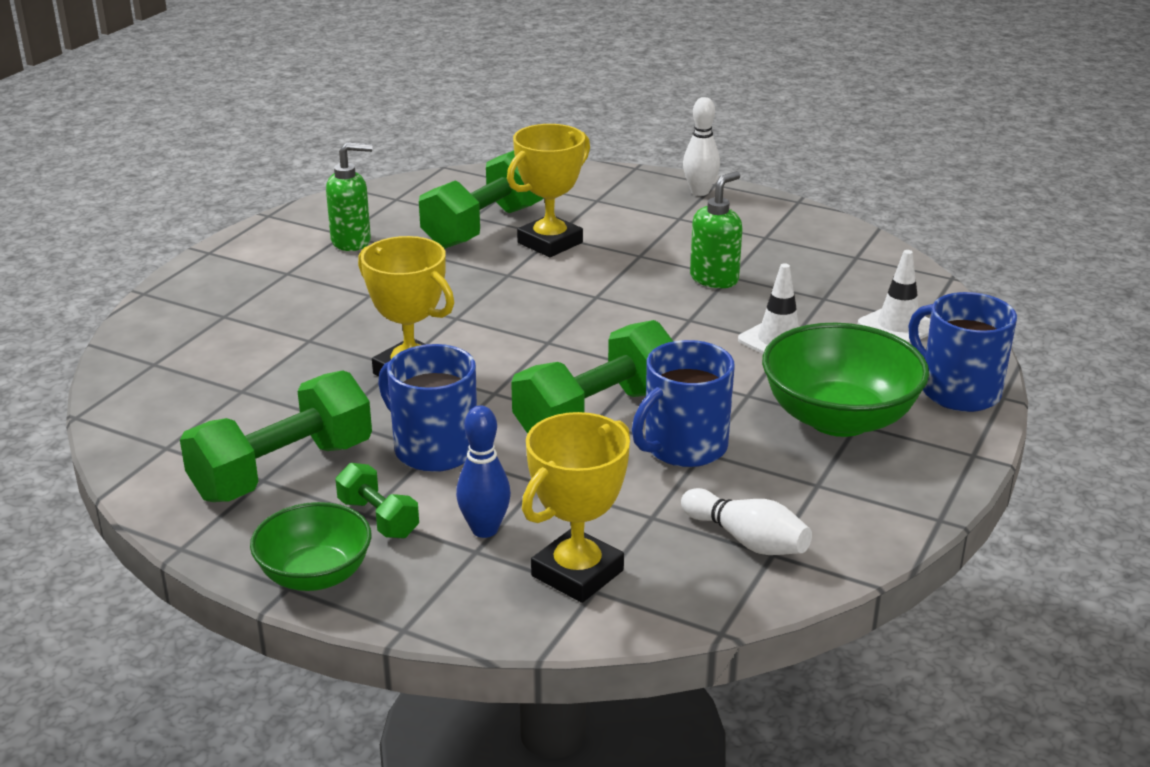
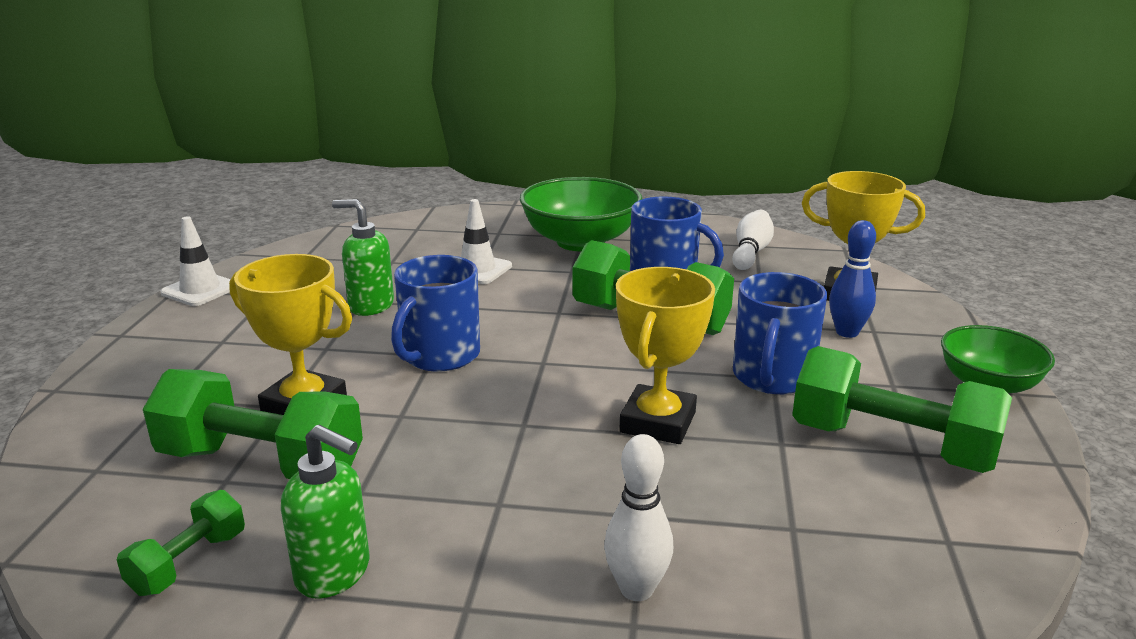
camera: 110 degrees left, 5 degrees down
(352, 241) = (334, 573): green soap dispenser -> green soap dispenser turned 150 degrees clockwise
(378, 518) = (890, 377): green dumbbell -> green dumbbell (188, 563)
(700, 192) = (144, 340): white bowling pin -> white bowling pin (636, 589)
(898, 326) = (429, 235): white traffic cone -> white traffic cone (200, 290)
(958, 391) = (515, 214): blue mug -> blue mug (440, 355)

